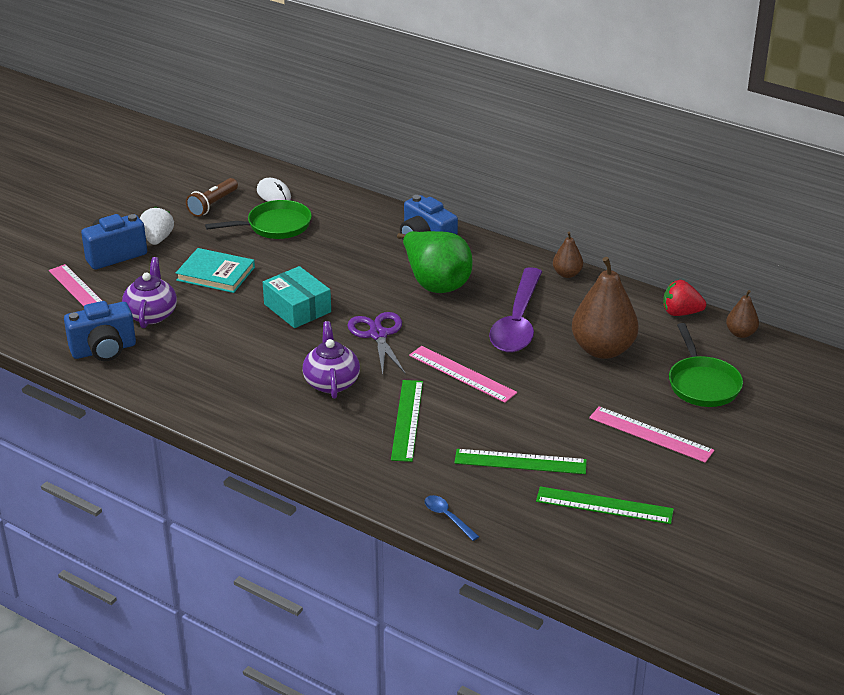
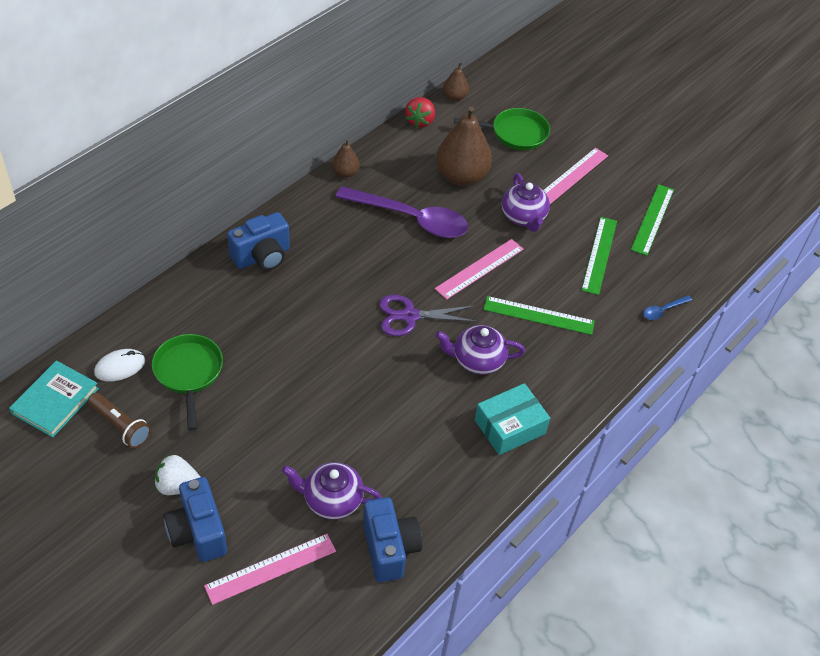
camera: 85 degrees left, 15 degrees up
(216, 274) = (268, 435): turquoise book -> turquoise book (55, 401)
(297, 308) = (351, 371): turquoise box -> turquoise box (509, 426)
(435, 283) = (335, 262): green pear -> none
(557, 399) = (523, 217): none -> purple teapot

